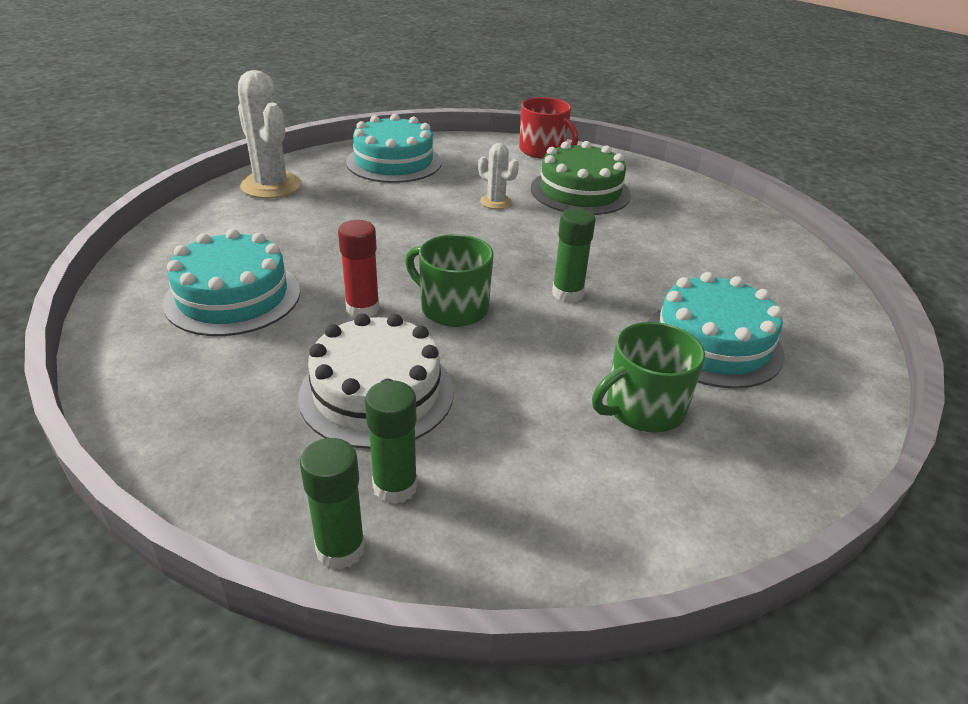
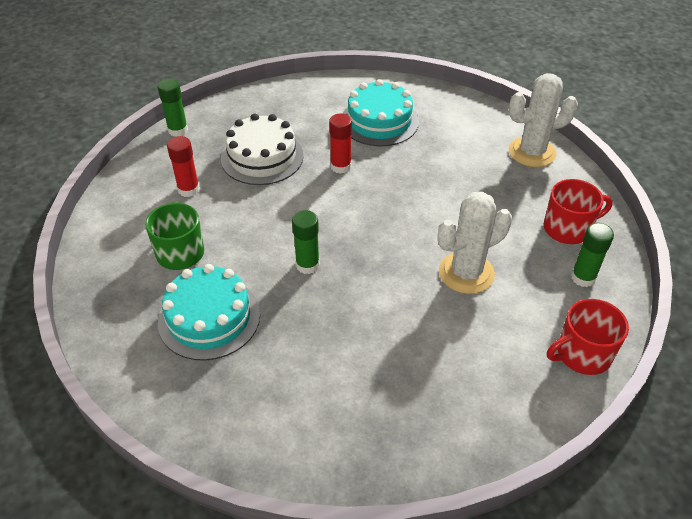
camera: 115 degrees right, 10 degrees up
(394, 162) = (568, 228): turquoise cake -> red mug
(395, 486) = (197, 150): green glue stick -> green glue stick (583, 277)
(452, 308) = (321, 203): green mug -> none
(496, 202) = (466, 273): white cactus -> white cactus, size x1.87
(509, 454) = (188, 189): none -> red glue stick
(580, 191) = (470, 344): green cake -> none

